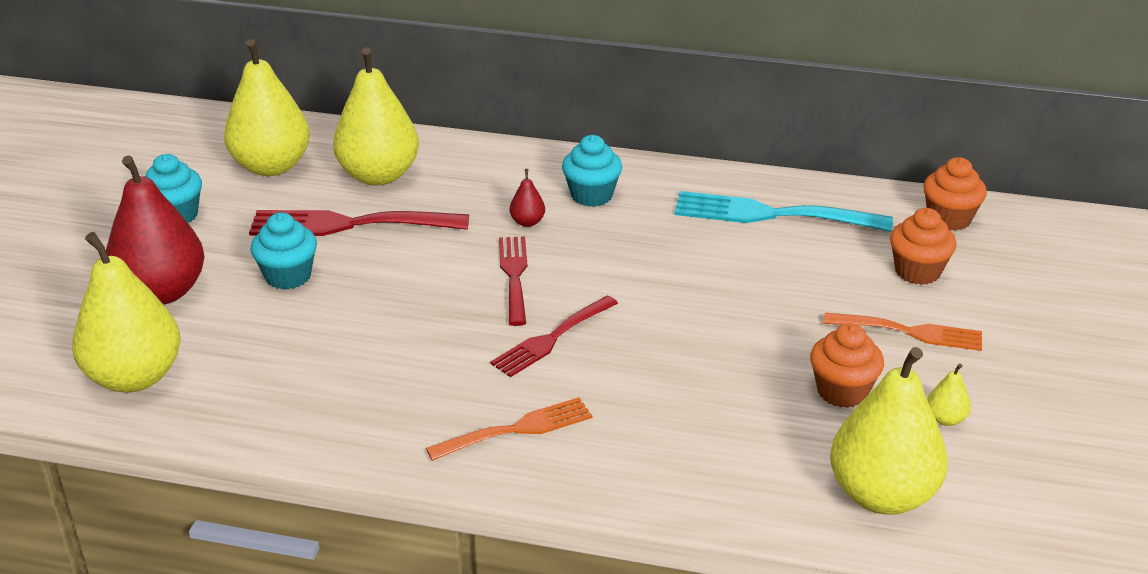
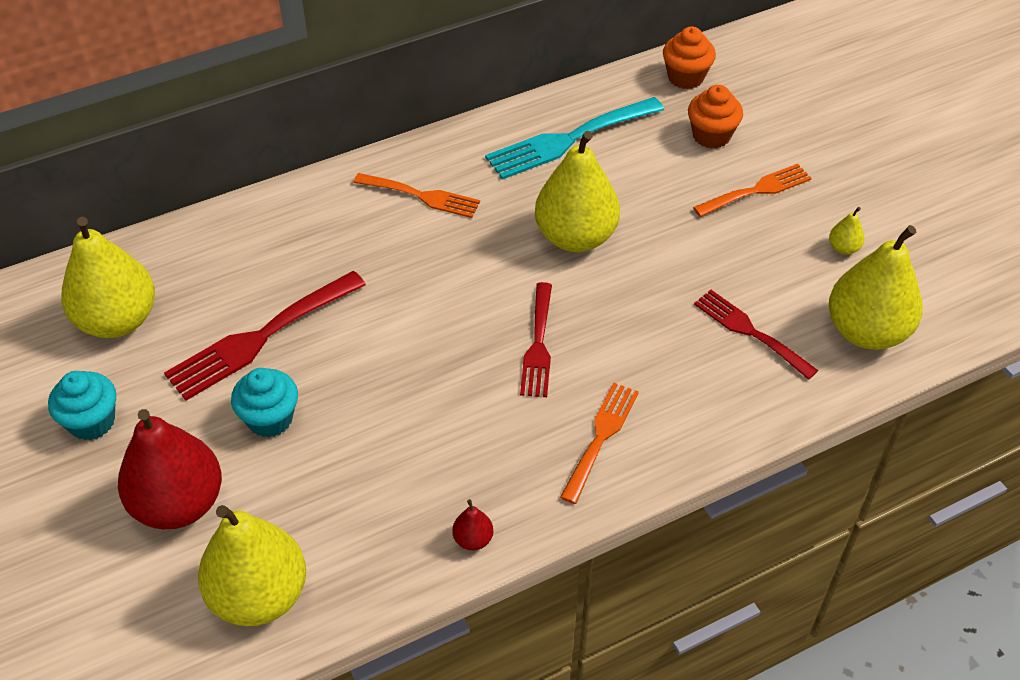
camera: 40 degrees left, 15 degrees up
(379, 175) = (226, 275): yellow pear -> yellow pear (575, 237)
(514, 276) = (448, 306): red fork -> red fork (750, 332)
(527, 222) = (402, 250): red pear -> red pear (473, 539)
(591, 195) = (422, 196): turquoise cupcake -> orange fork
(842, 391) = (766, 266): orange cupcake -> none

